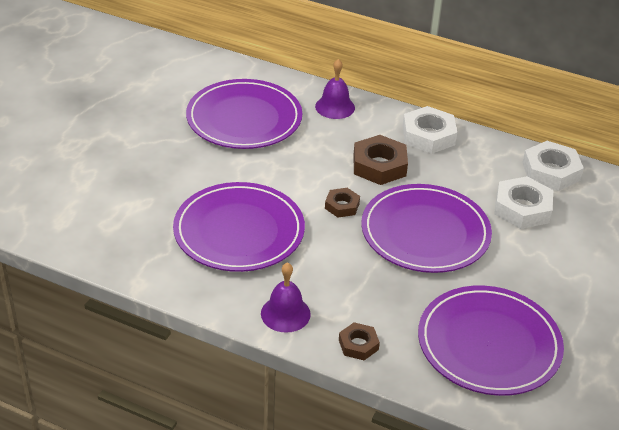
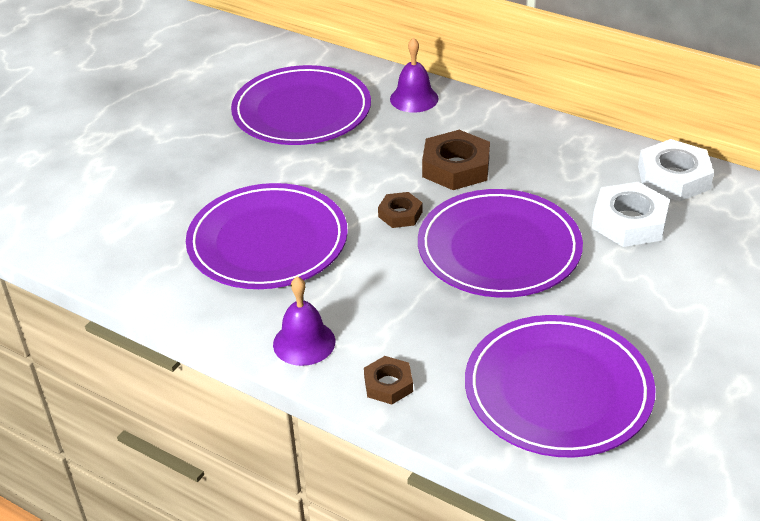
camera: 10 degrees right, 0 degrees up
(428, 135) = (523, 133): white nut -> none

